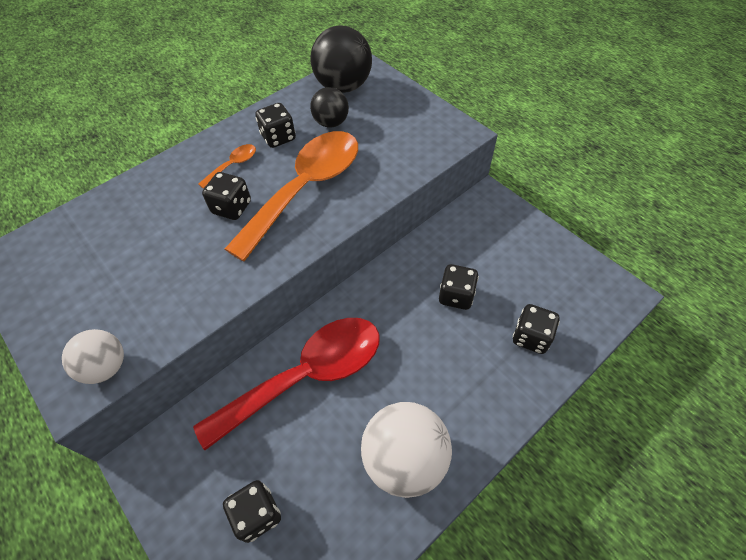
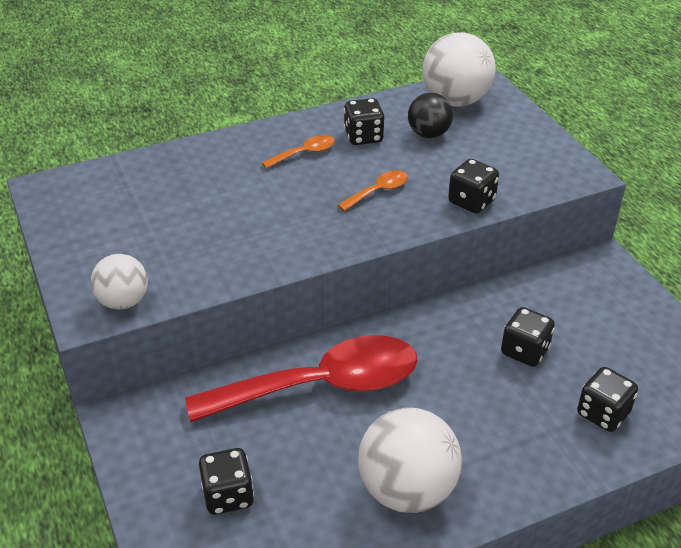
camera: 15 degrees right, 15 degrees down
(232, 207) = (291, 192): black dice -> black dice (471, 202)
(306, 188) = (378, 191): orange spoon -> orange spoon, size x0.40
(343, 87) = (455, 101): black ball -> white ball

